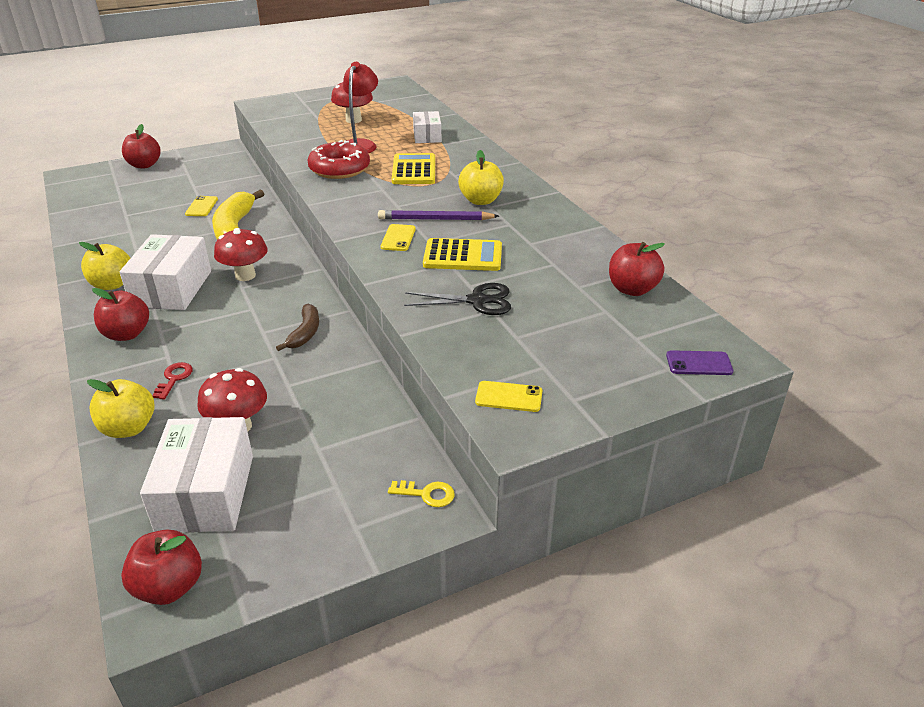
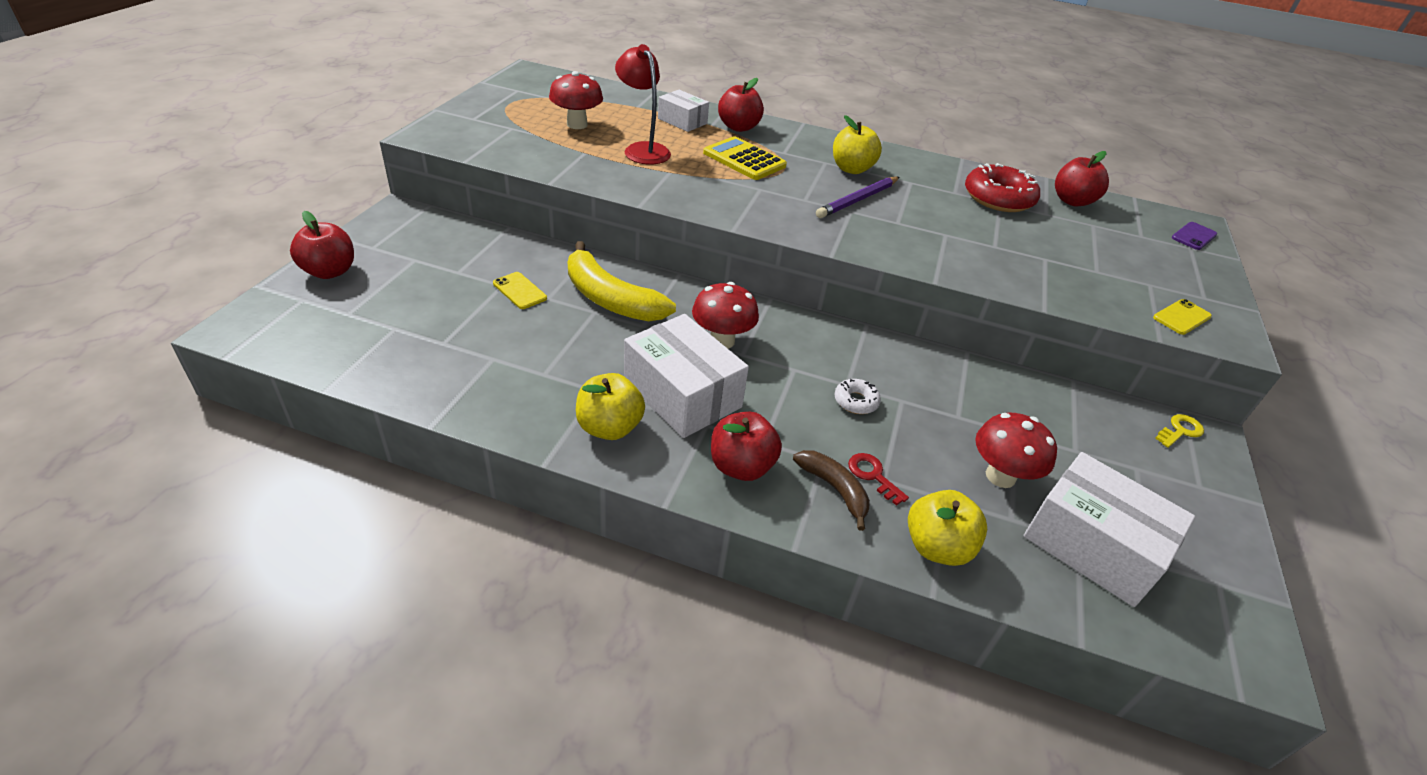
camera: 50 degrees left, 5 degrees up
(169, 587) = (1221, 633): red apple -> red apple (738, 127)
(247, 342) = (856, 401): none -> white donut
(305, 333) = (878, 364): brown banana -> brown banana (834, 489)
(339, 169) = (679, 182): red donut -> red donut (998, 198)
(398, 238) = (869, 229): yellow phone -> none
(463, 256) = (941, 224): yellow calculator -> none
(477, 301) = (1024, 256): black scissors -> none

